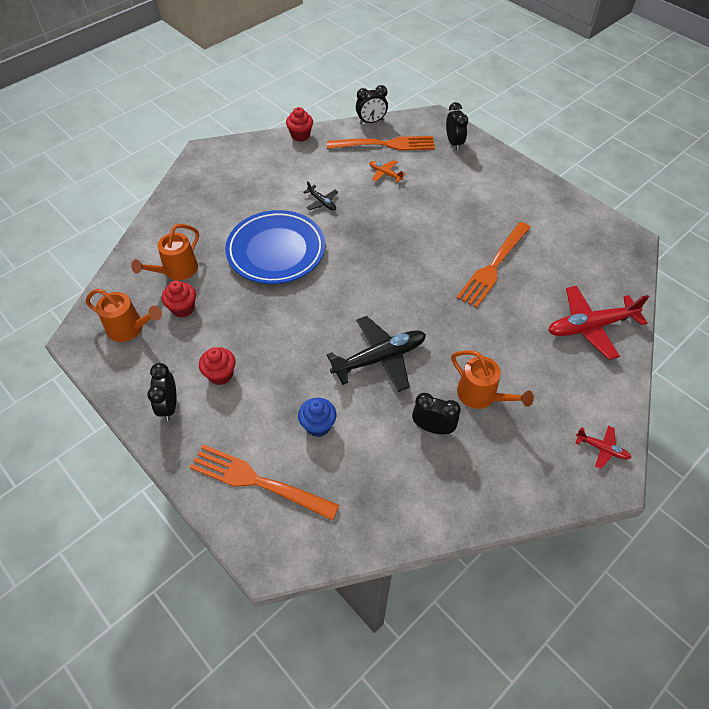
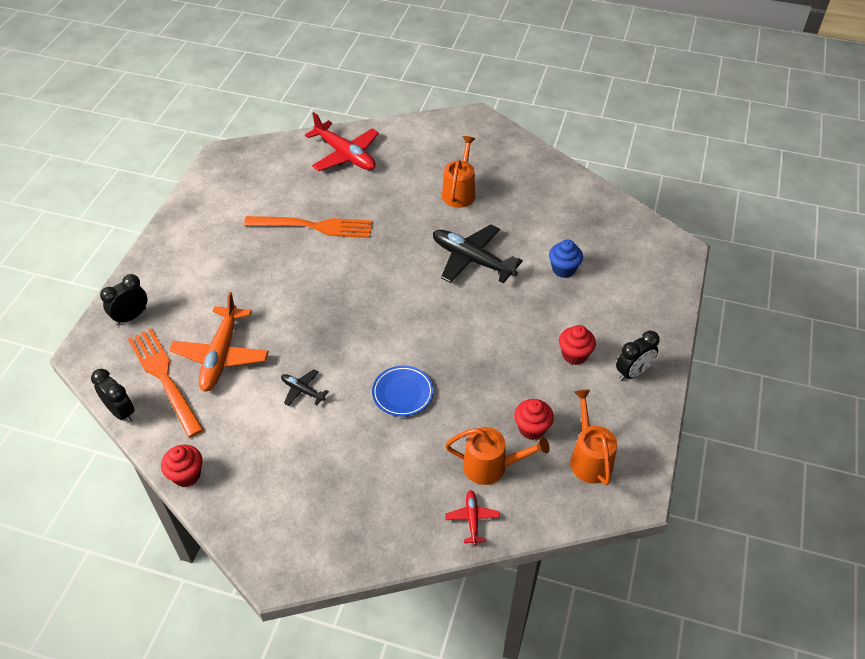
camera: 120 degrees left, 5 degrees down
(258, 481) = (637, 281): orange fork -> none
(276, 251) = (403, 393): blue plate -> blue plate, size x0.52
(322, 202) = (302, 390): black plane -> black plane turned 75 degrees counterclockwise
(385, 174) = (221, 355): orange plane -> orange plane, size x2.06
(433, 428) = (509, 207): black clock -> none
(602, 448) = (455, 126): red plane -> red plane (472, 519)

